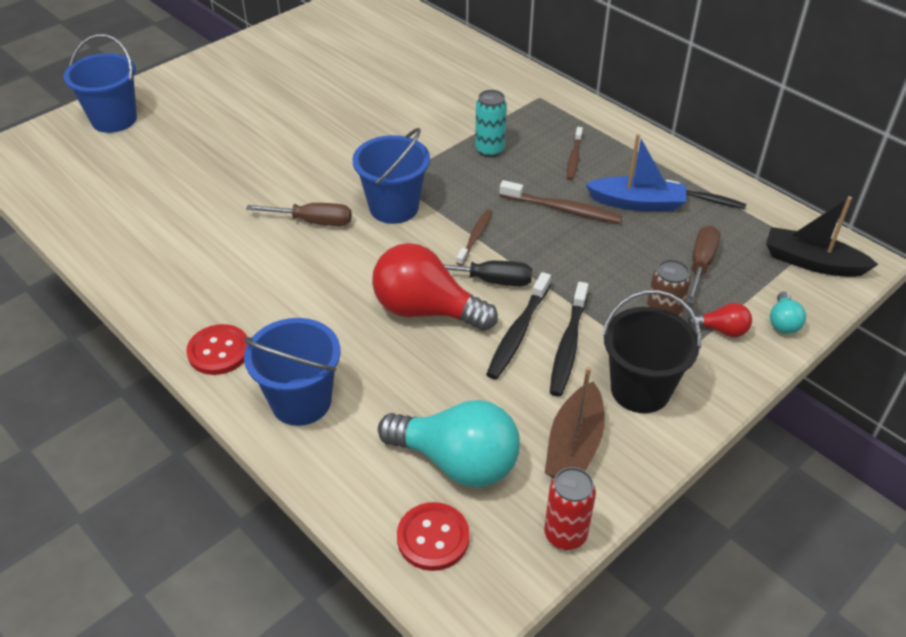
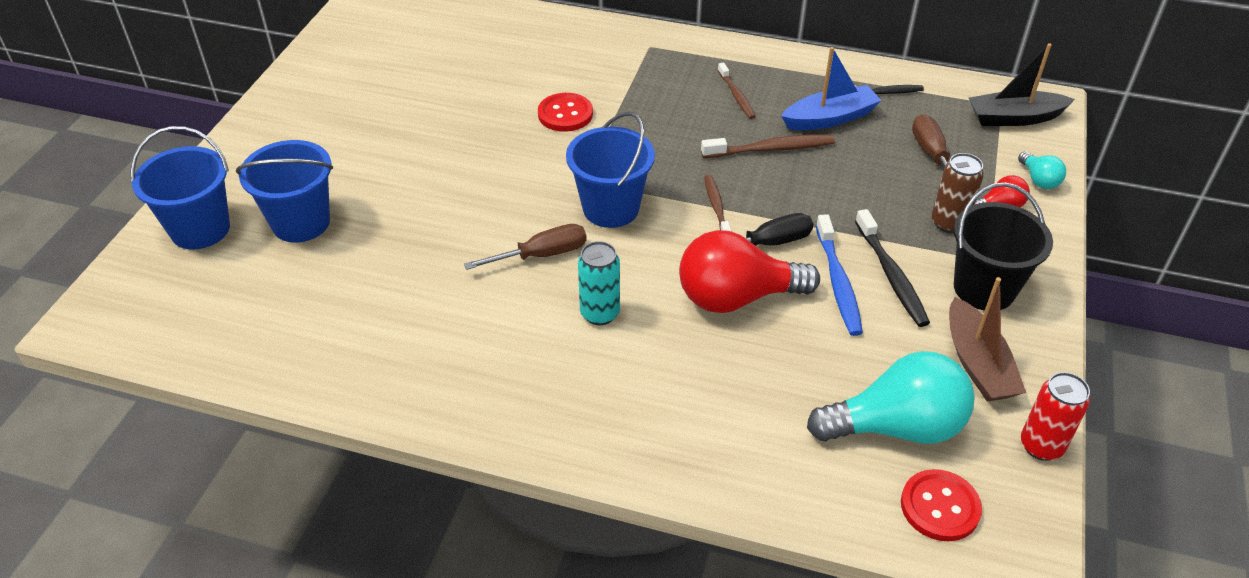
camera: 30 degrees left, 0 degrees up
(219, 351) = (571, 430): red button -> red button (565, 114)
(301, 401) = (702, 441): blue bucket -> blue bucket (301, 222)
(489, 150) = (651, 116): turquoise can -> turquoise can (600, 313)
(518, 333) = (838, 282): black toothbrush -> blue toothbrush

